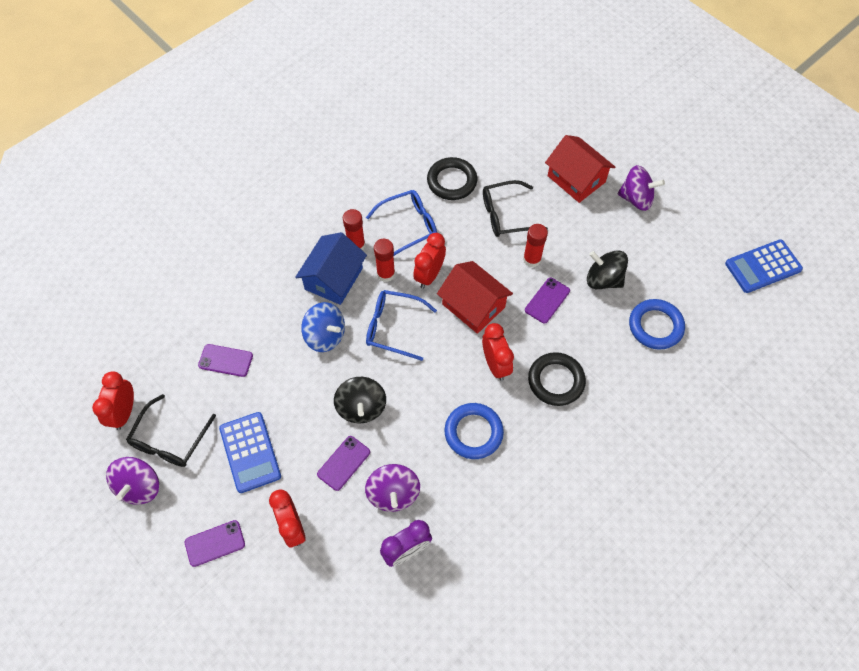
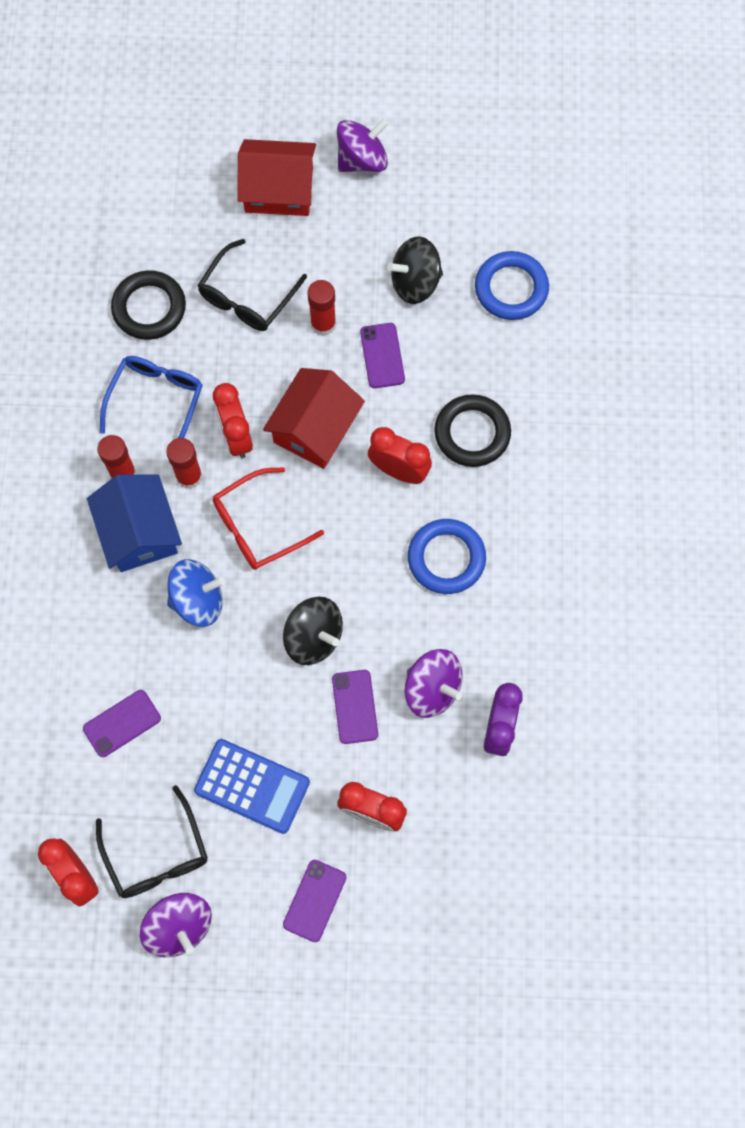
camera: 45 degrees left, 10 degrees up
(394, 327) = (259, 526): blue glasses -> red glasses
(473, 305) = (315, 428): red house -> red house turned 60 degrees counterclockwise
(763, 267) = (553, 131): blue calculator -> none

